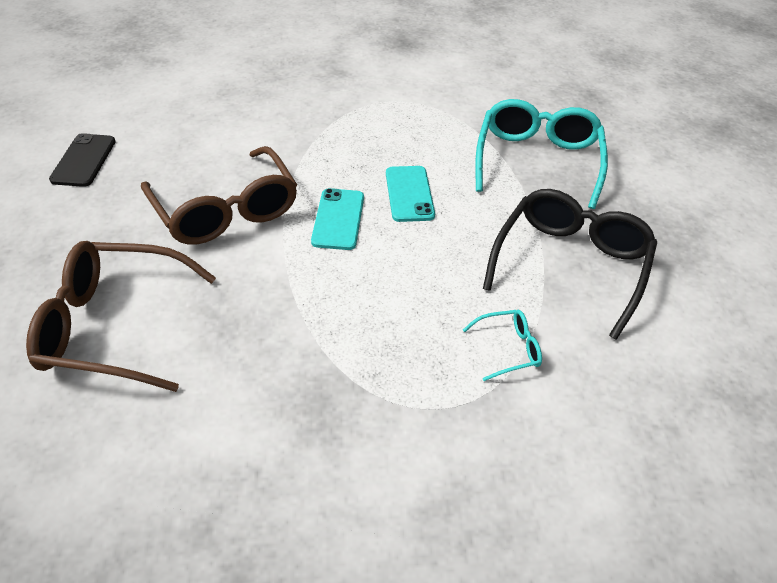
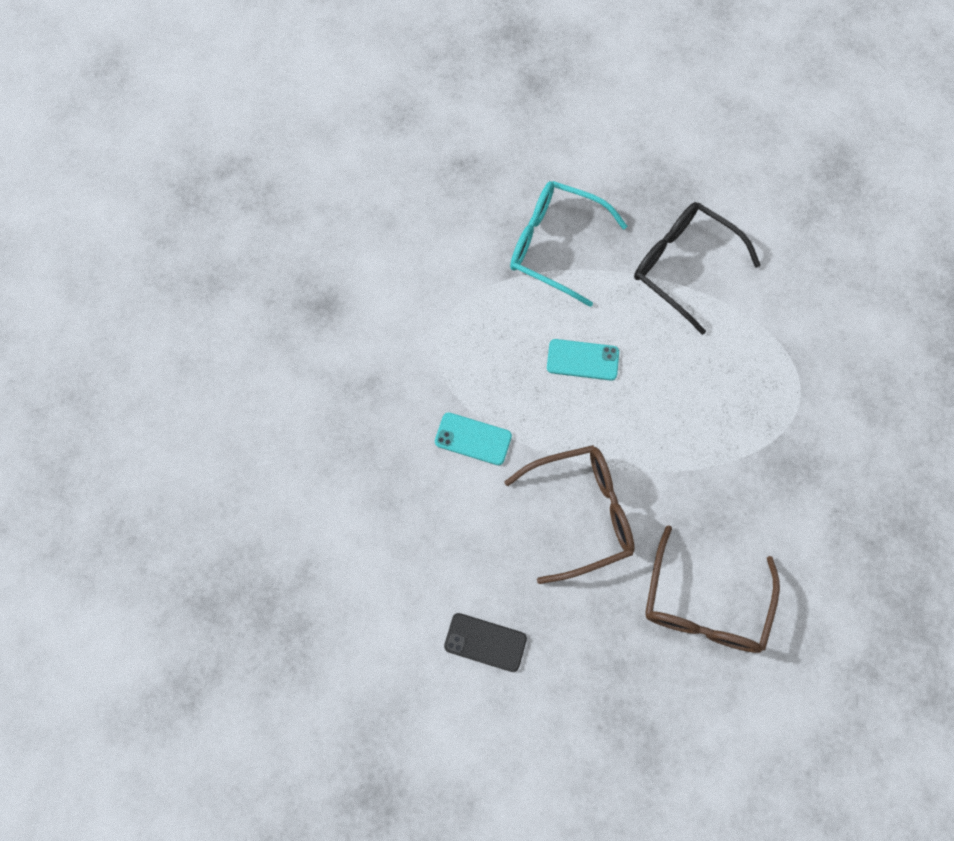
camera: 75 degrees left, 25 degrees up
(338, 219) = (606, 423): turquoise phone -> turquoise phone (473, 439)
(508, 349) = (757, 334): turquoise glasses -> none

